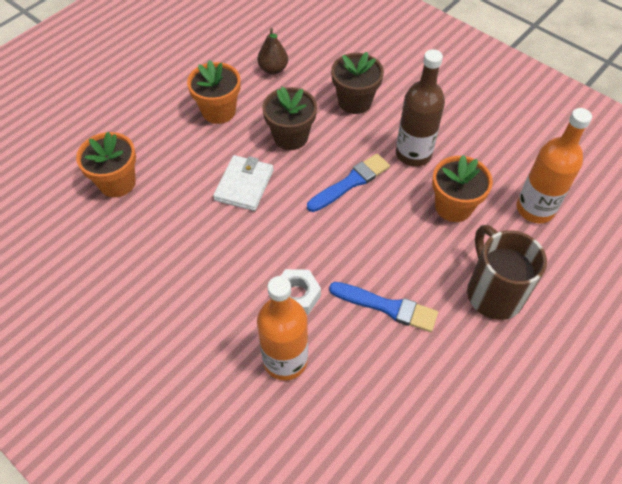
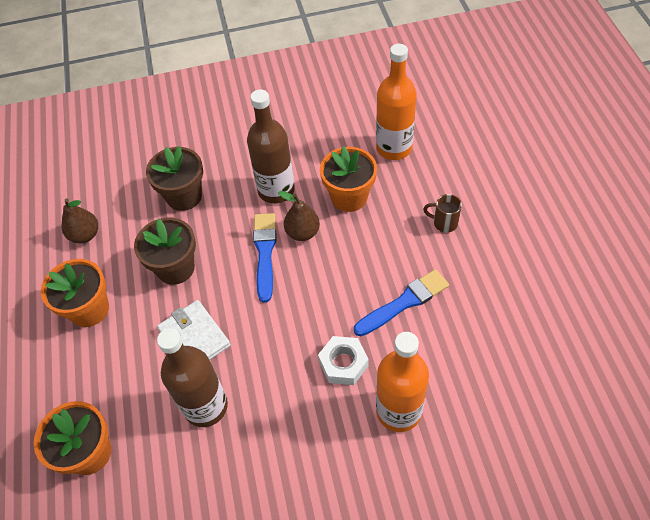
camera: 50 degrees left, 0 degrees up
(196, 227) = (206, 406): none -> brown bottle
(390, 195) = (302, 232): none -> brown pear
(493, 292) = (444, 223): brown mug -> brown mug, size x0.46

